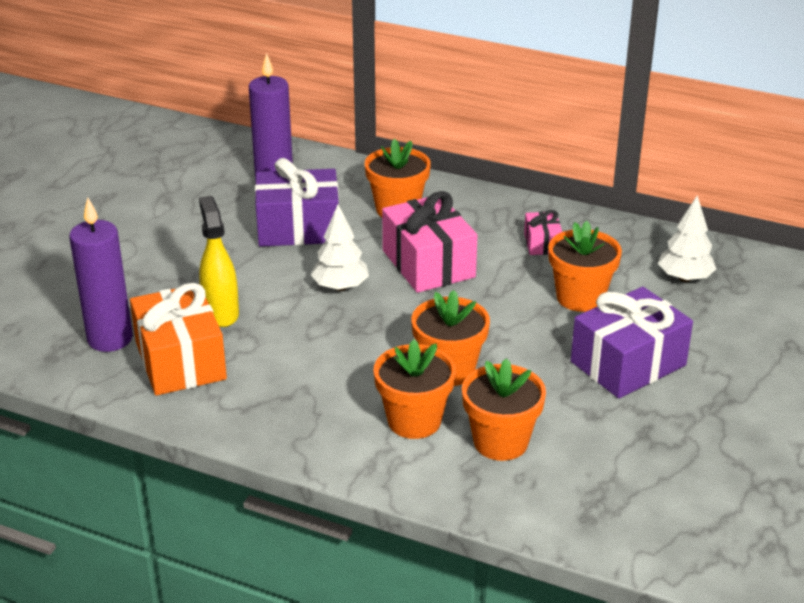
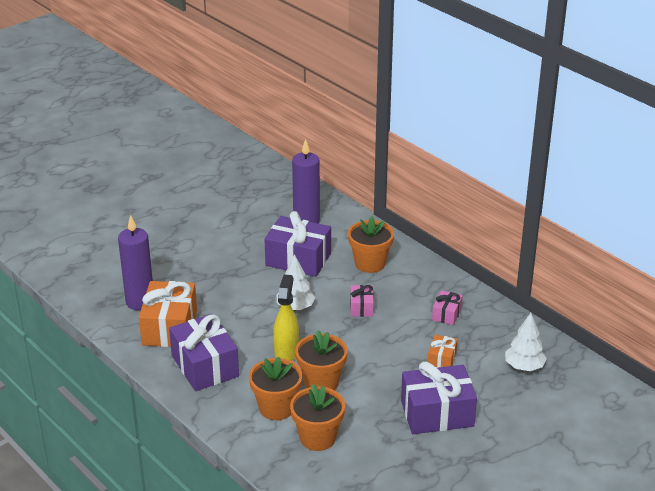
camera: 25 degrees right, 0 degrees up
(221, 313) = (213, 304): yellow spray bottle -> yellow spray bottle (286, 352)
(270, 396) = (205, 366): none -> purple gift
(428, 264) = (361, 307): pink gift -> pink gift, size x0.50
(580, 297) = (441, 359): orange flower pot -> orange gift

